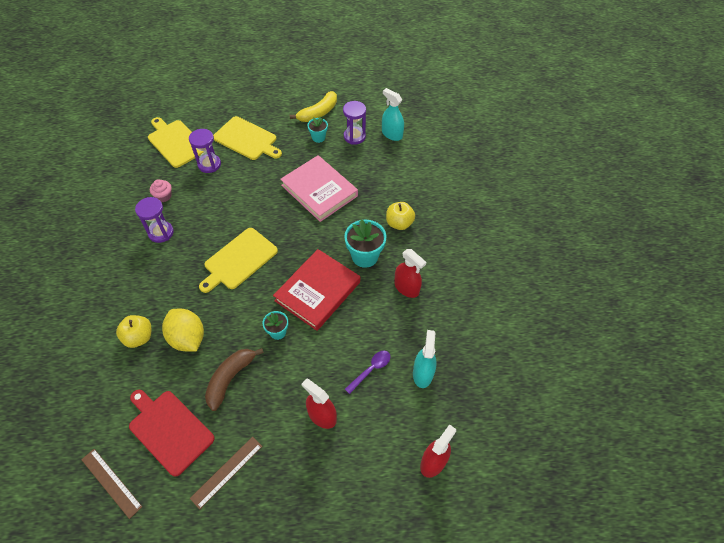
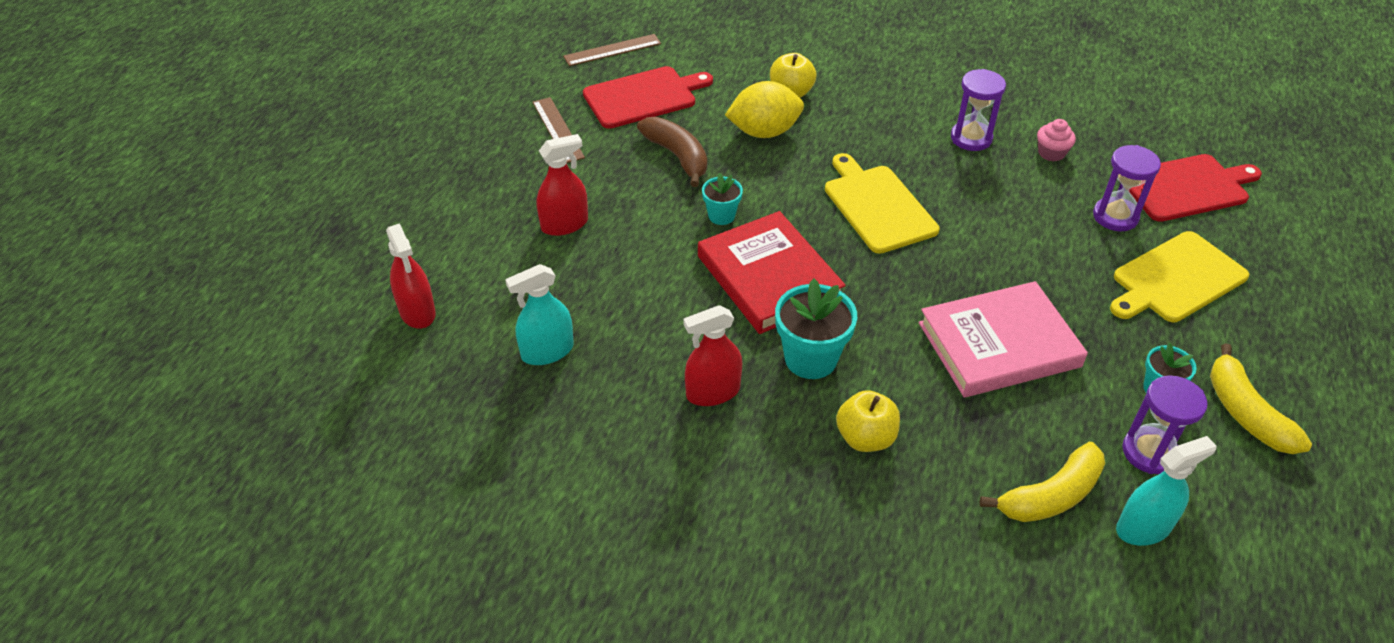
camera: 115 degrees right, 10 degrees down
(175, 142) = (1186, 187): yellow cutting board -> red cutting board
(371, 370) = (595, 294): purple spoon -> none
(393, 161) = (1050, 496): none -> yellow banana
(422, 373) = (547, 351): turquoise spray bottle -> turquoise spray bottle turned 120 degrees clockwise

